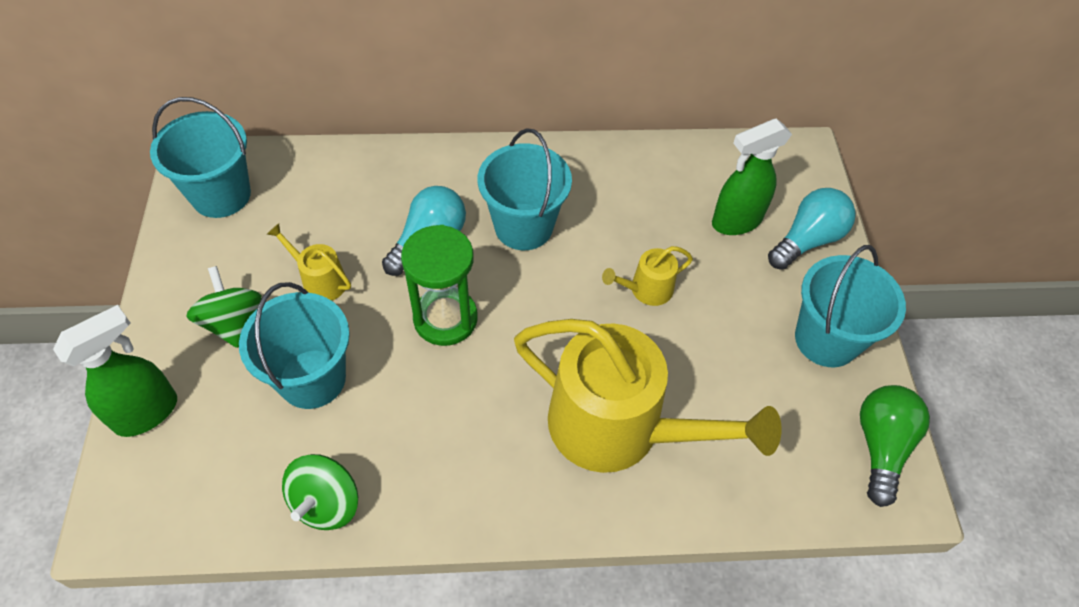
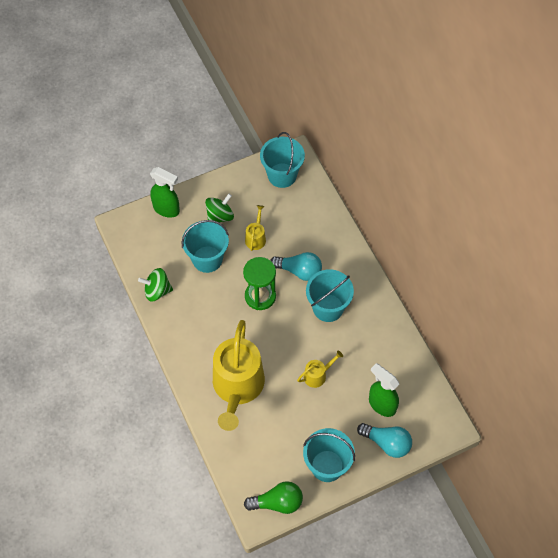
camera: 70 degrees right, 5 degrees up
(646, 289) = (317, 375): yellow watering can -> yellow watering can turned 105 degrees clockwise

